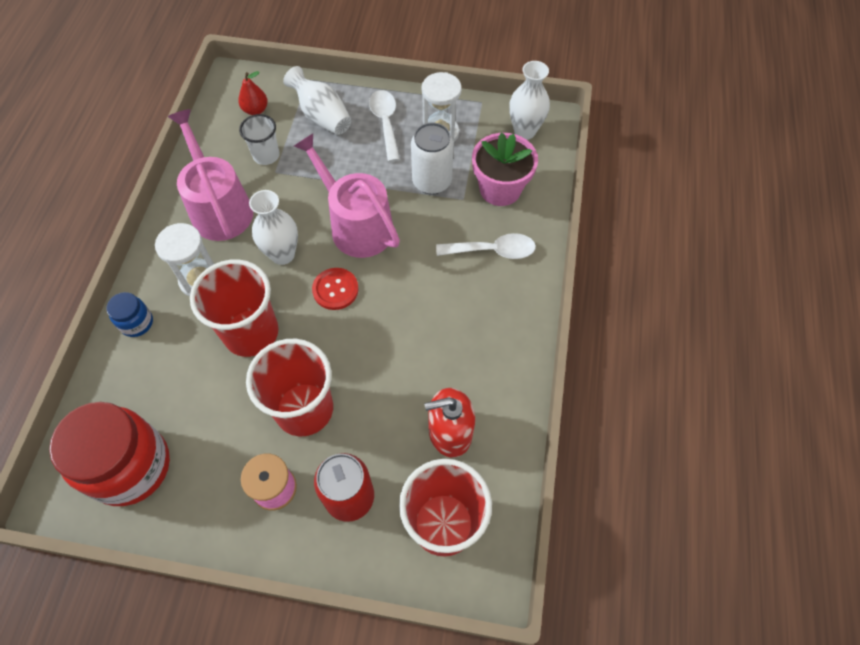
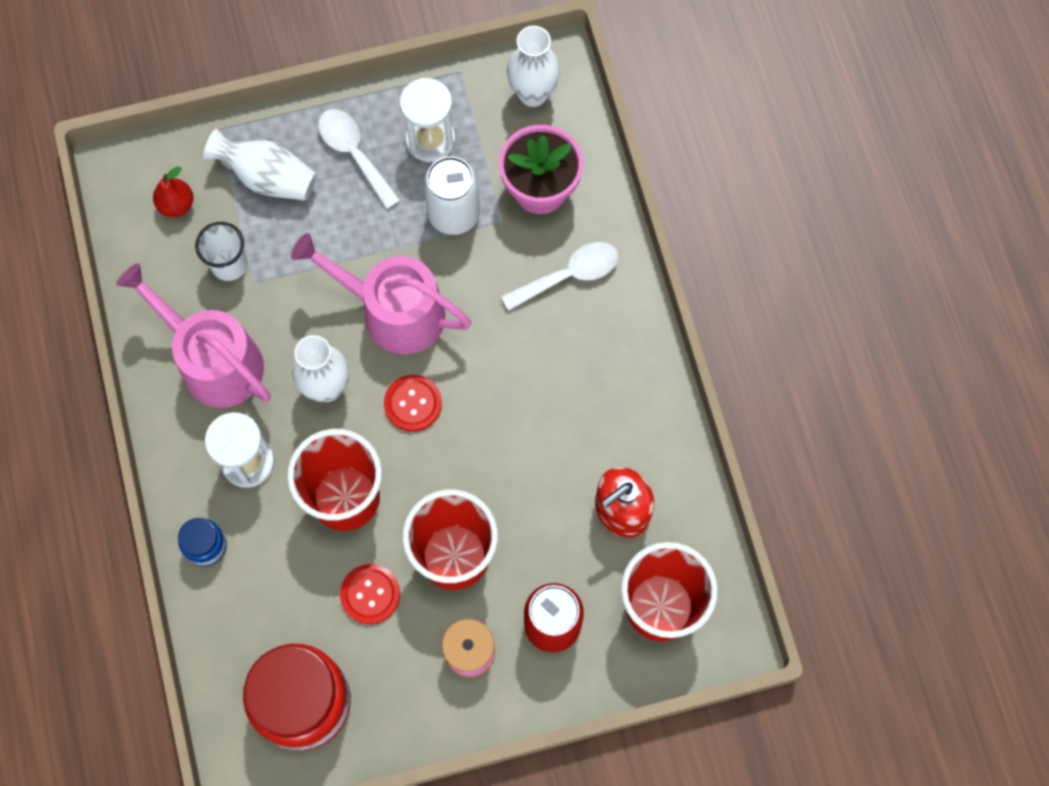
camera: 25 degrees left, 10 degrees up
(227, 409) = (370, 594): none -> red button

